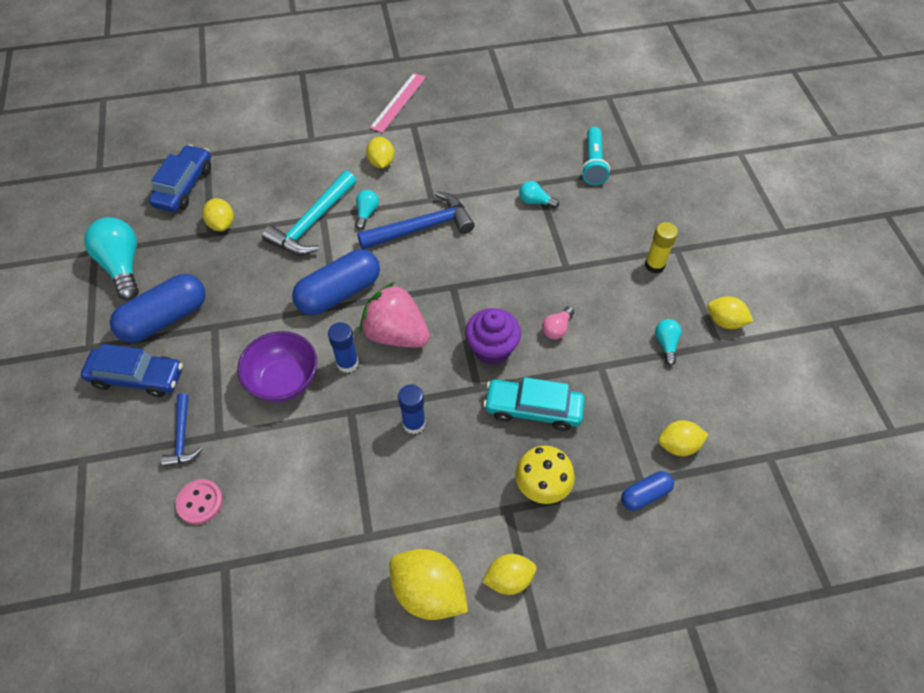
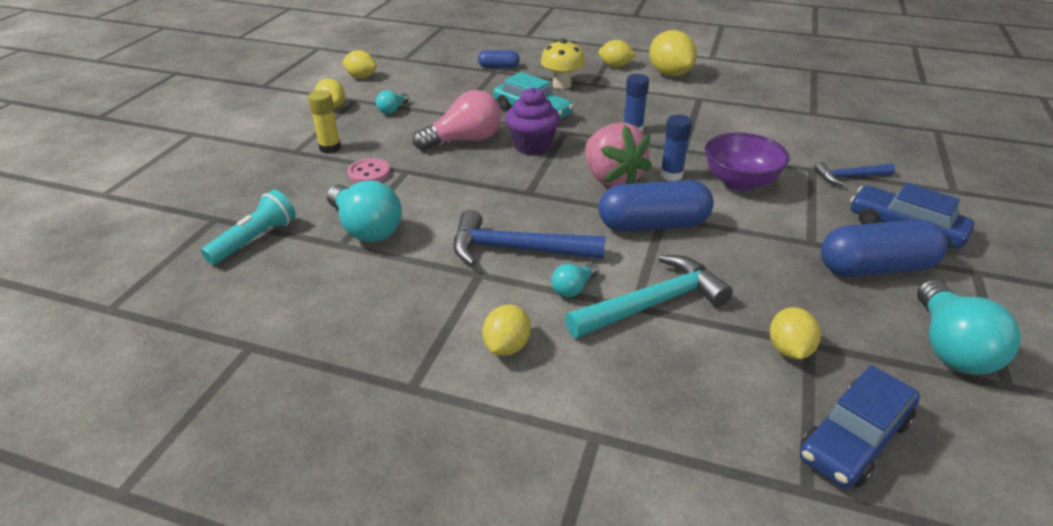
camera: 150 degrees left, 20 degrees down
(182, 437) = (849, 177): blue hammer -> blue hammer turned 120 degrees counterclockwise
(200, 502) = (832, 141): pink button -> pink button (369, 173)
(398, 102) = (397, 443): pink ruler -> none
(535, 201) = (366, 228): turquoise light bulb -> turquoise light bulb, size x2.00
(557, 328) = (464, 140): pink light bulb -> pink light bulb, size x2.00
(678, 445) = (452, 75): yellow lemon -> yellow lemon (361, 77)

